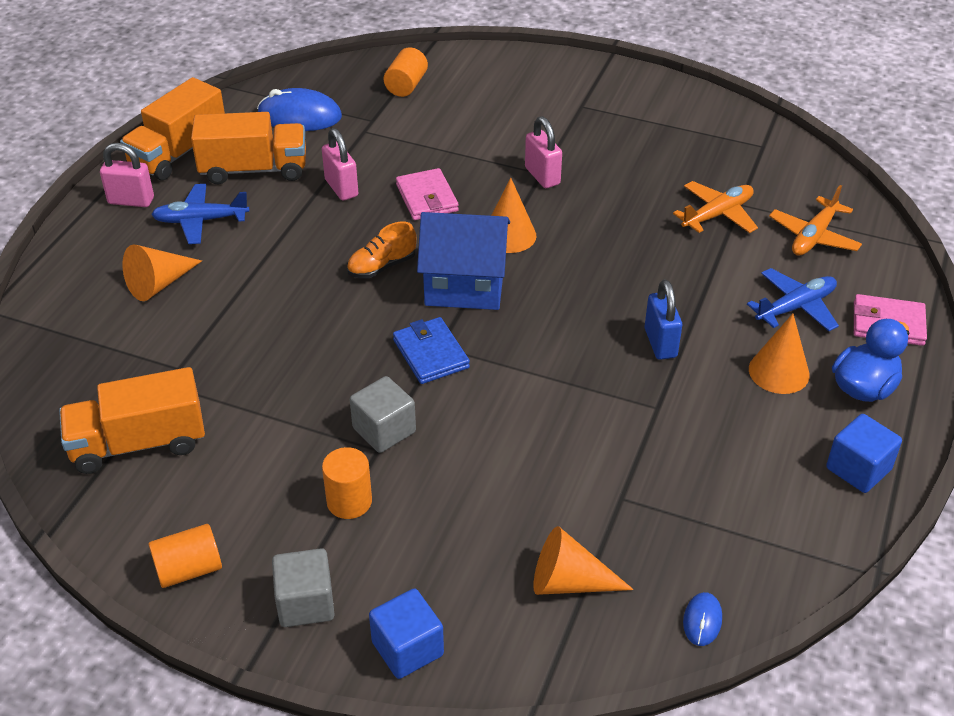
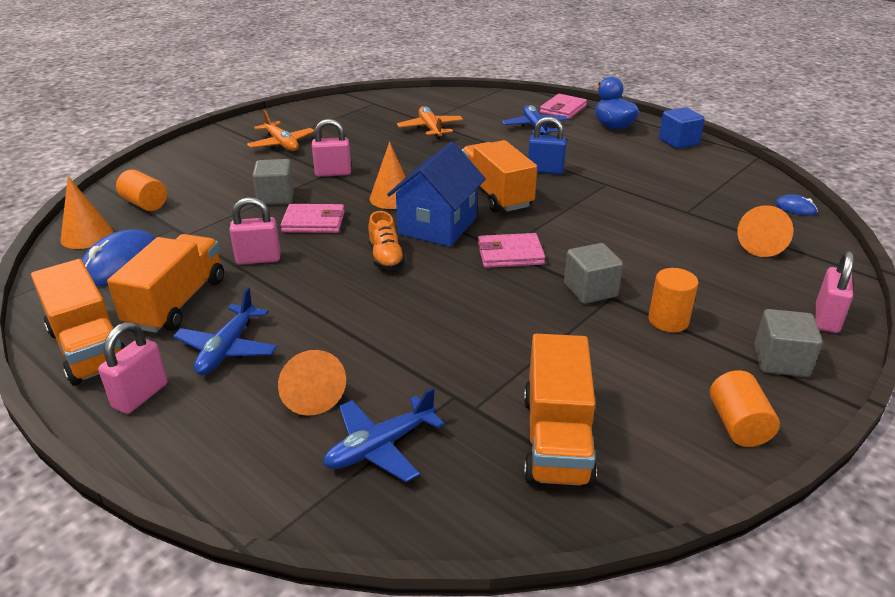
camera: 70 degrees left, 10 degrees down
(105, 342) = (380, 447): none -> blue plane
(407, 648) = (826, 319): blue cube -> pink padlock
(430, 354) = (510, 254): blue wallet -> pink wallet
(464, 156) = (276, 197): none -> grey cube
(565, 313) = (496, 194): none -> orange truck
(779, 372) = (589, 144): orange cone -> orange cone (87, 236)
(814, 236) = (474, 109): orange plane -> orange plane (282, 144)

